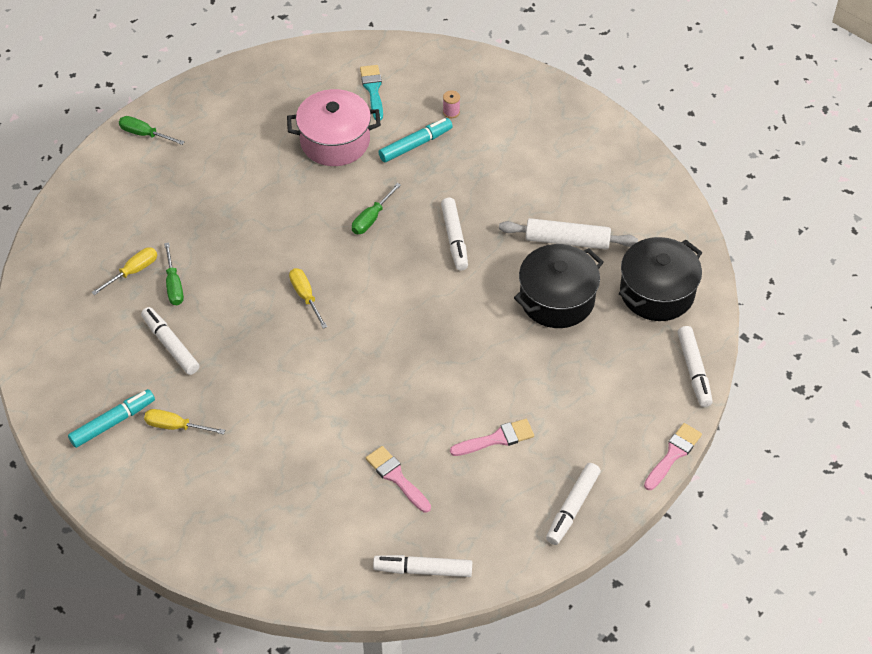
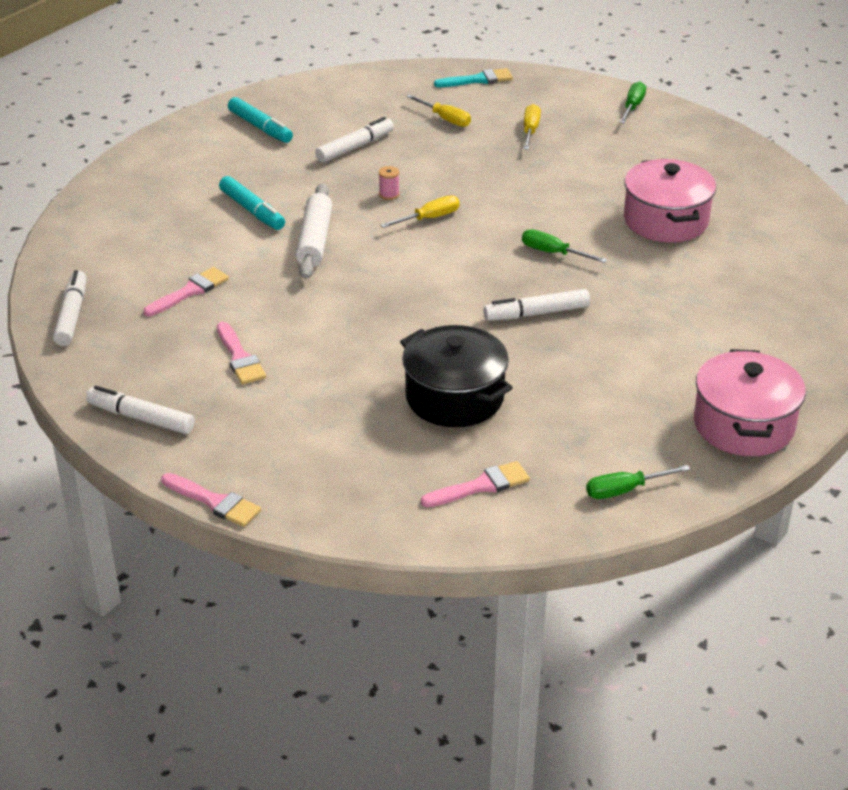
camera: 85 degrees right, 15 degrees down
(174, 285) = (432, 142): green screwdriver -> green screwdriver (624, 490)
(175, 426) = (256, 159): yellow screwdriver -> yellow screwdriver (530, 131)
(373, 89) = (762, 241): turquoise brush -> turquoise brush (478, 80)
(415, 145) = (681, 277): turquoise marker -> turquoise marker (252, 211)
(451, 112) = (748, 300): pink spool -> pink spool (389, 194)
(567, 241) = (554, 403): white rolling pin -> white rolling pin (314, 240)
(596, 141) = (743, 425): none -> pink pot
(657, 292) = (481, 486): black pot -> pink brush
(694, 370) = (350, 521): white marker -> none

